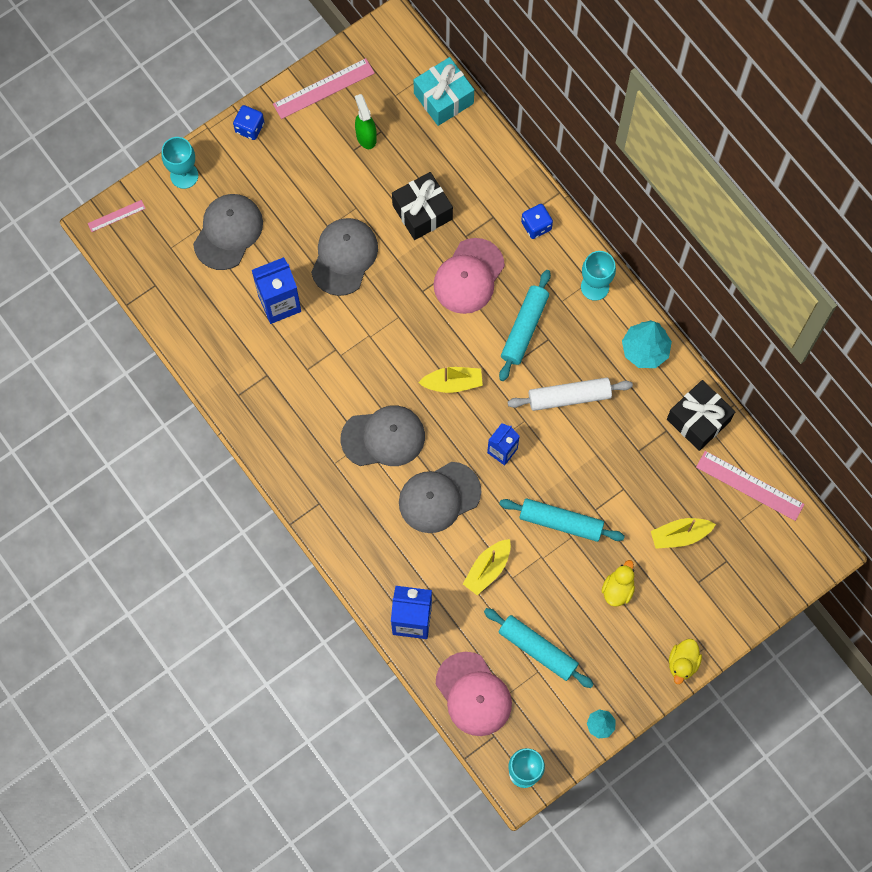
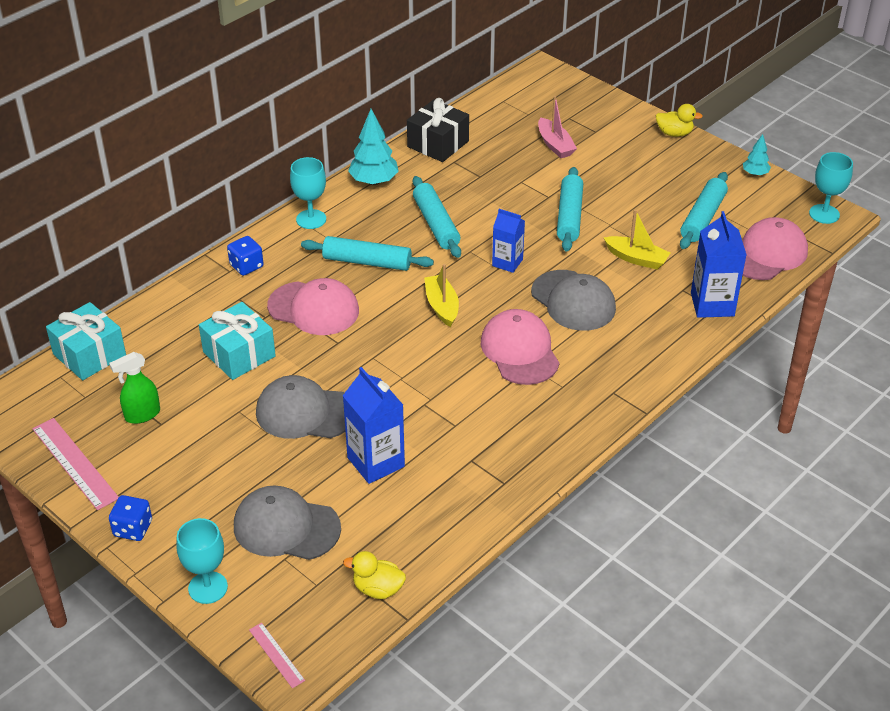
camera: 100 degrees left, 30 degrees down
(383, 437) = (520, 351): grey cap -> pink cap
(422, 212) = (239, 354): black gift -> turquoise gift
(569, 397) = (436, 224): white rolling pin -> turquoise rolling pin
(618, 589) = (622, 175): yellow duck -> yellow duck (378, 589)
(680, 535) = (555, 145): yellow boat -> pink boat
(749, 485) = (493, 111): pink ruler -> none

